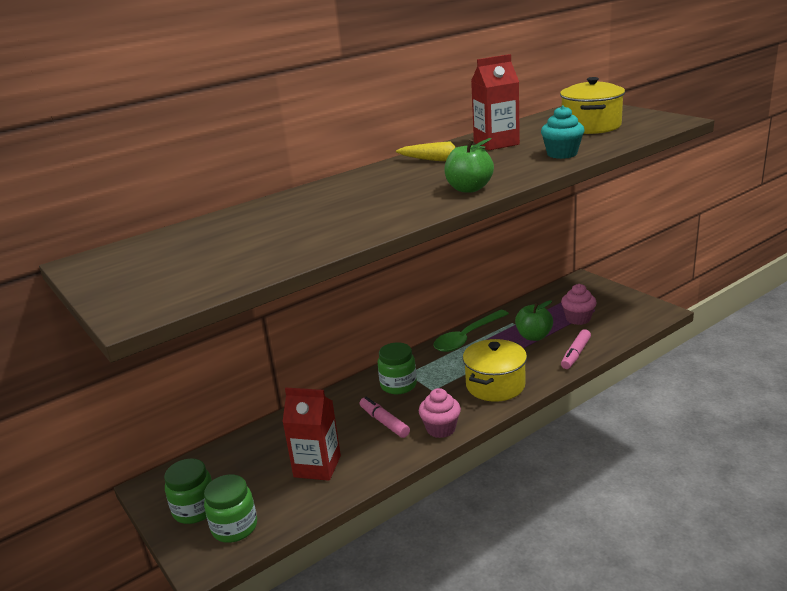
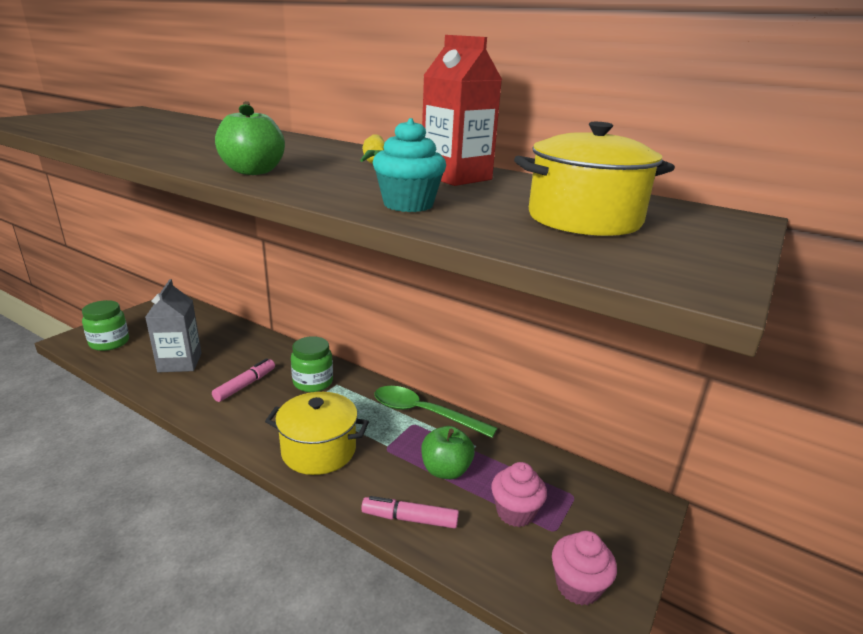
camera: 65 degrees right, 0 degrees up
(195, 509) = (137, 323): green jar -> none
(317, 466) = (180, 362): red carton -> grey carton
(441, 429) = (230, 422): pink cupcake -> pink cupcake (578, 586)

